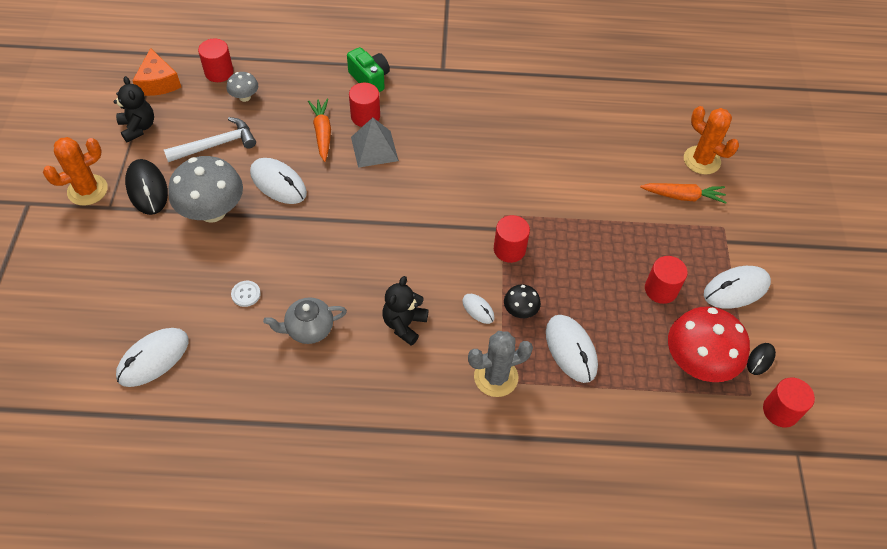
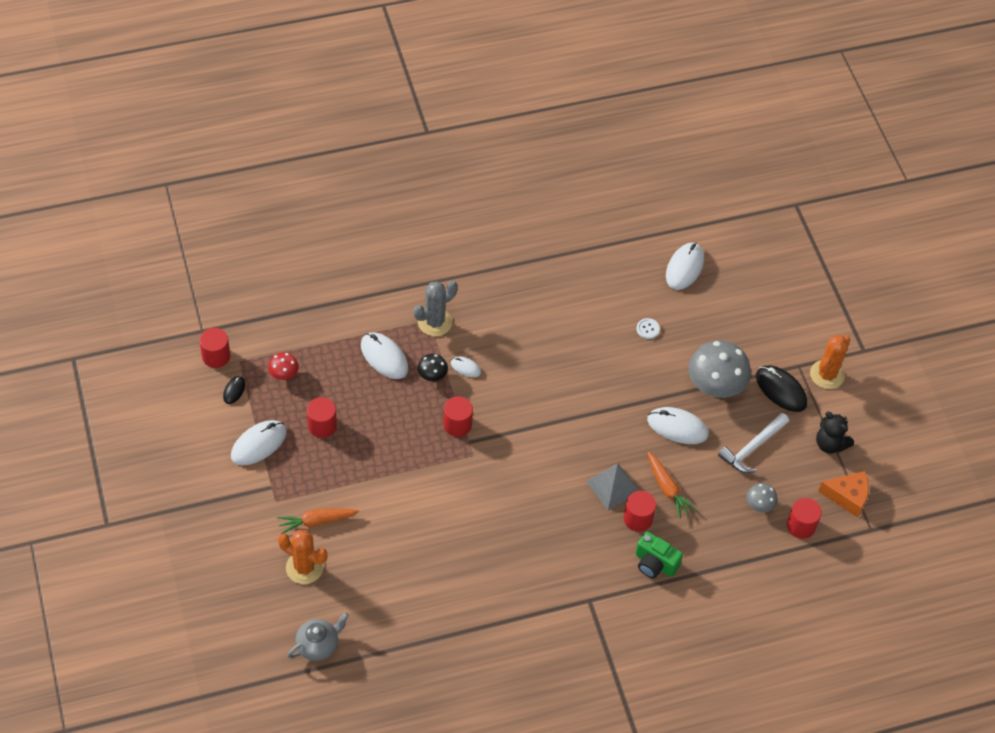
camera: 160 degrees right, 0 degrees up
(158, 82) = (847, 496): orange cheese -> orange cheese turned 135 degrees clockwise
(308, 329) = (587, 317): grey teapot -> grey teapot (318, 645)
(404, 324) = (517, 340): black teddy bear -> none
(697, 362) = (284, 374): red mushroom -> red mushroom, size x0.48

